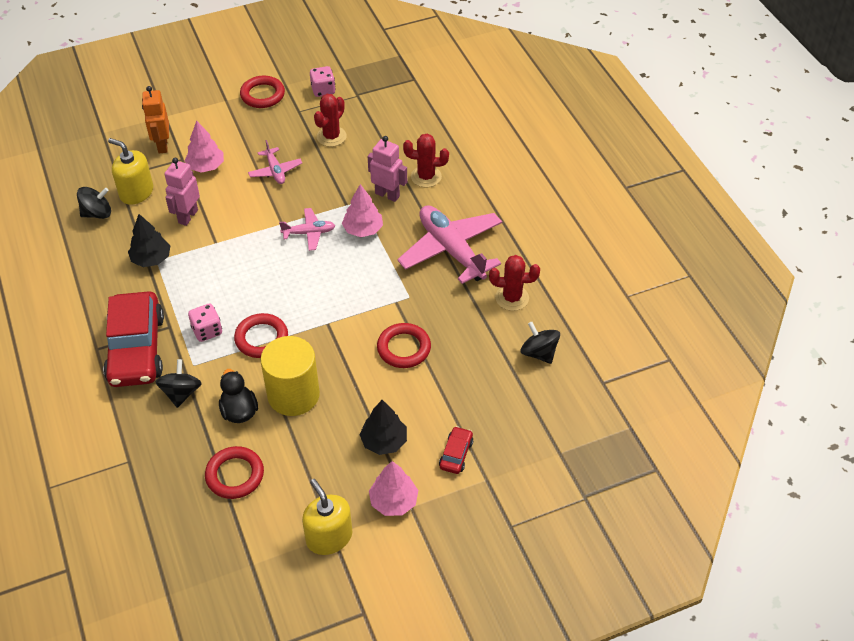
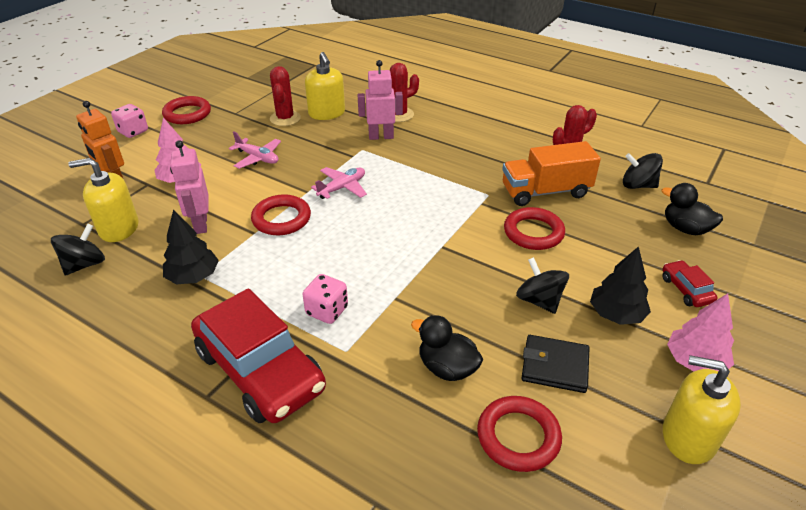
camera: 35 degrees left, 10 degrees down
(181, 393) = (362, 386): black spinning top -> black spinning top (539, 300)
(261, 338) = (393, 289): red ring -> red ring (281, 219)
(293, 395) = (484, 321): yellow cylinder -> none
(303, 449) = (554, 366): none -> black wallet
(323, 90) = (243, 94): pink dice -> pink dice (133, 132)
(363, 230) = (389, 166): pink tree -> none
(369, 146) = (327, 113): none -> yellow soap dispenser
(451, 250) = (480, 150): pink plane -> none
(456, 318) = (545, 192): none -> orange truck
(523, 410) = (685, 229): none -> black duck

